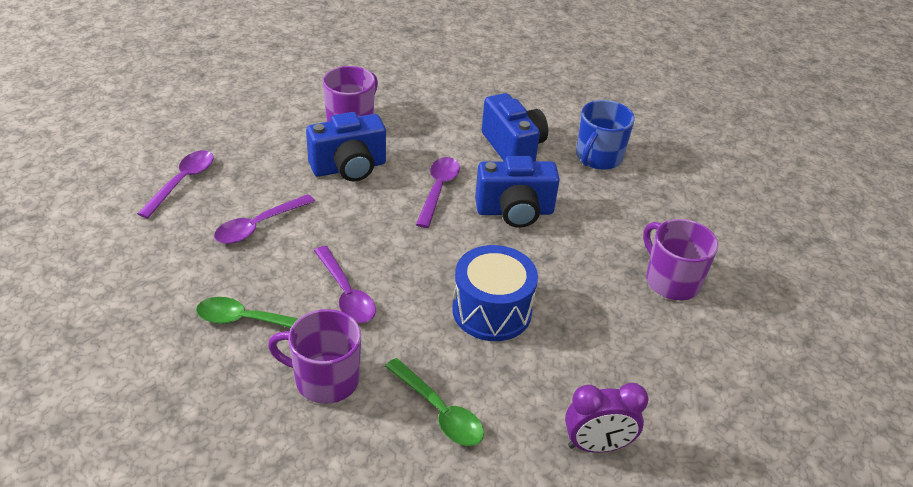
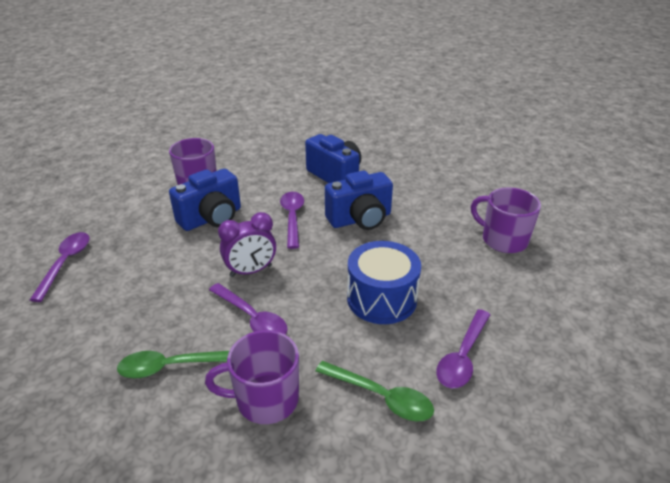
camera: 15 degrees left, 5 degrees down
(258, 226) = (150, 282): purple spoon -> purple spoon (462, 356)
(597, 446) = (525, 385): purple clock -> purple clock (251, 271)
(598, 157) = (401, 168): blue mug -> none

